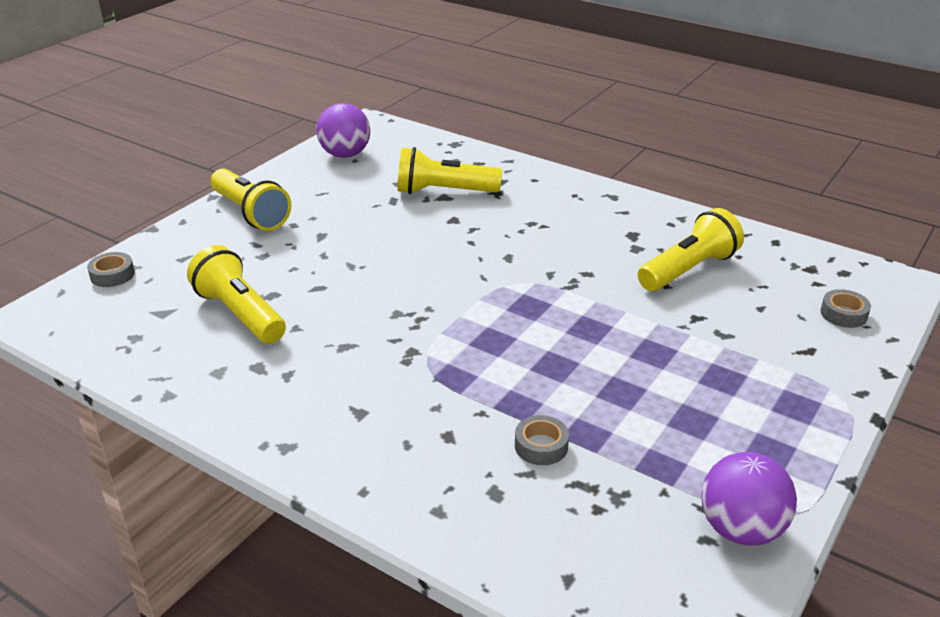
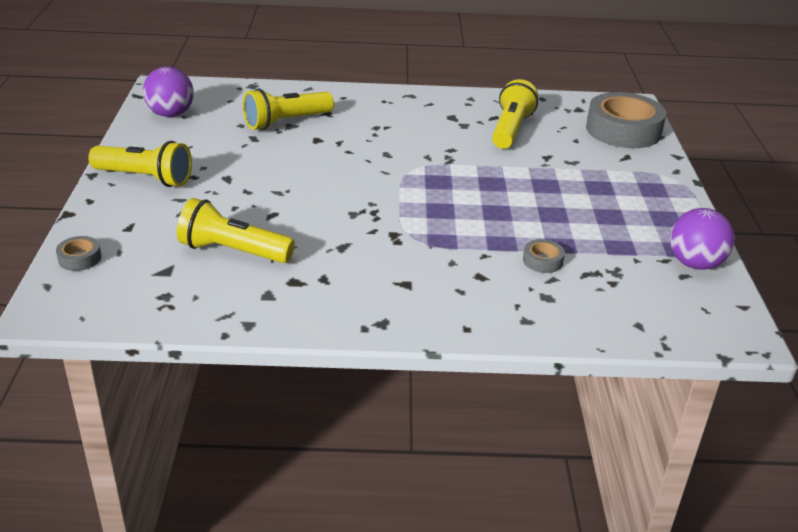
camera: 35 degrees left, 0 degrees up
(843, 314) = (623, 130): grey tape -> grey tape, size x2.35

